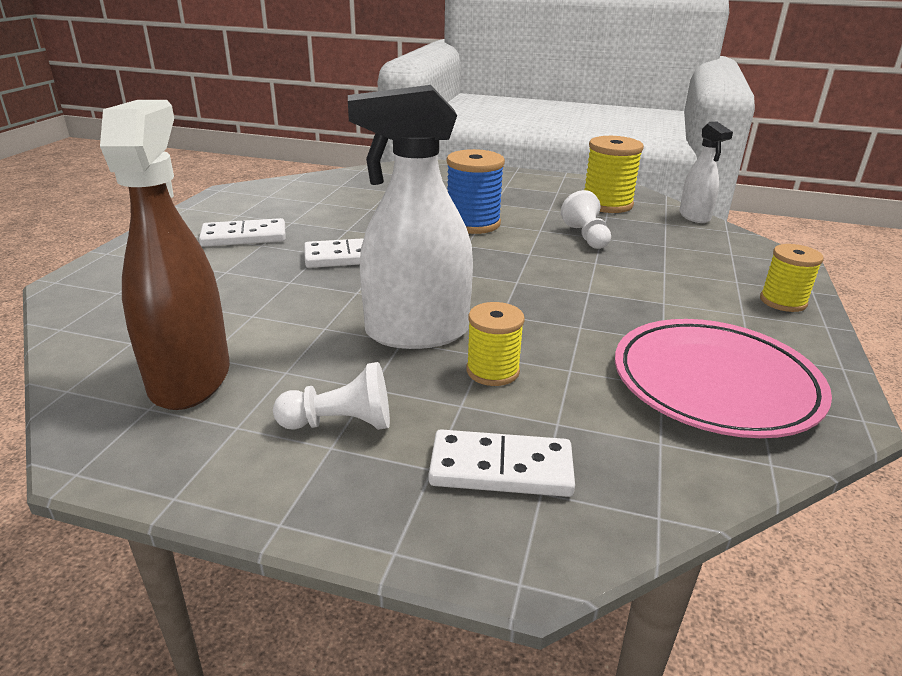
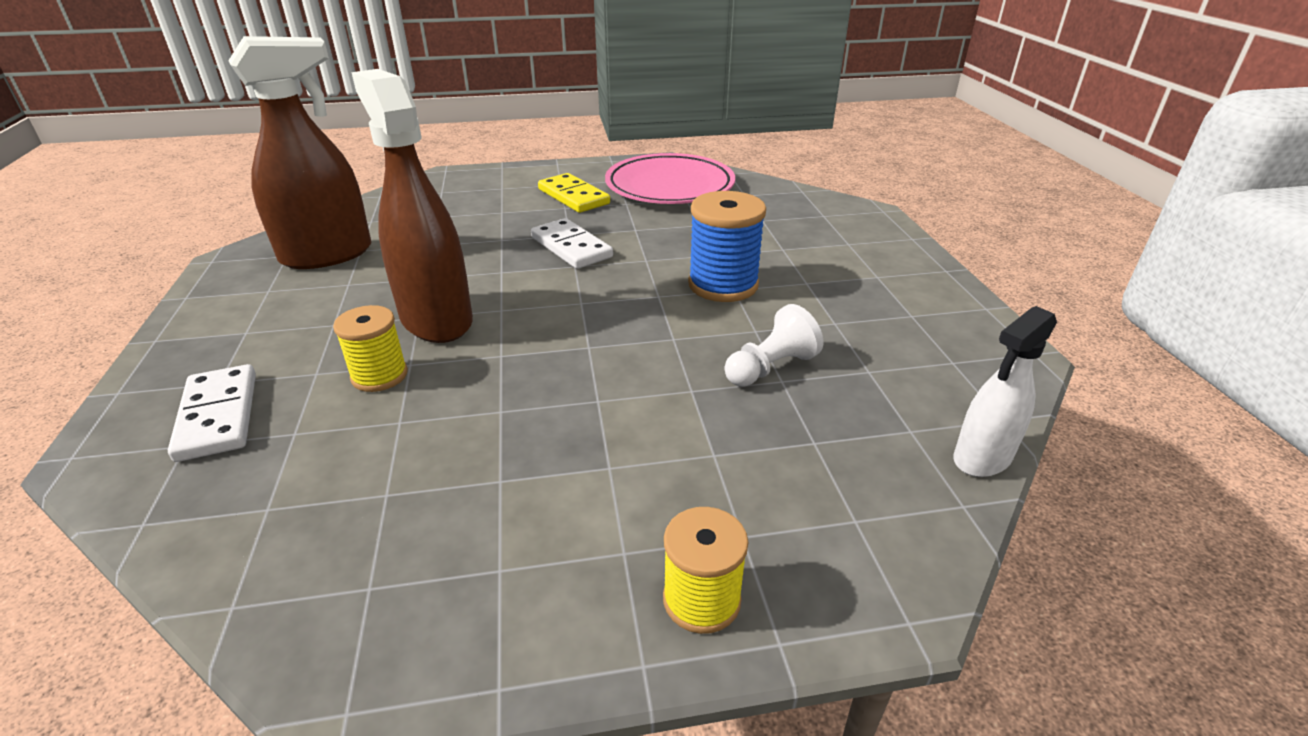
camera: 65 degrees right, 5 degrees up
(244, 237) = (573, 196): white domino -> yellow domino
(340, 423) = (277, 326): white pawn -> none
(416, 333) = (436, 319): white spray bottle -> brown spray bottle
(607, 204) = (918, 363): yellow spool -> none
(714, 384) = (401, 539): pink plate -> pink plate (669, 186)

